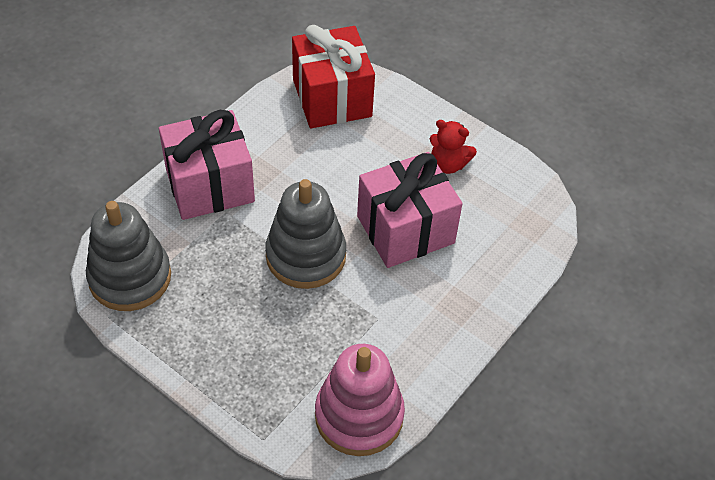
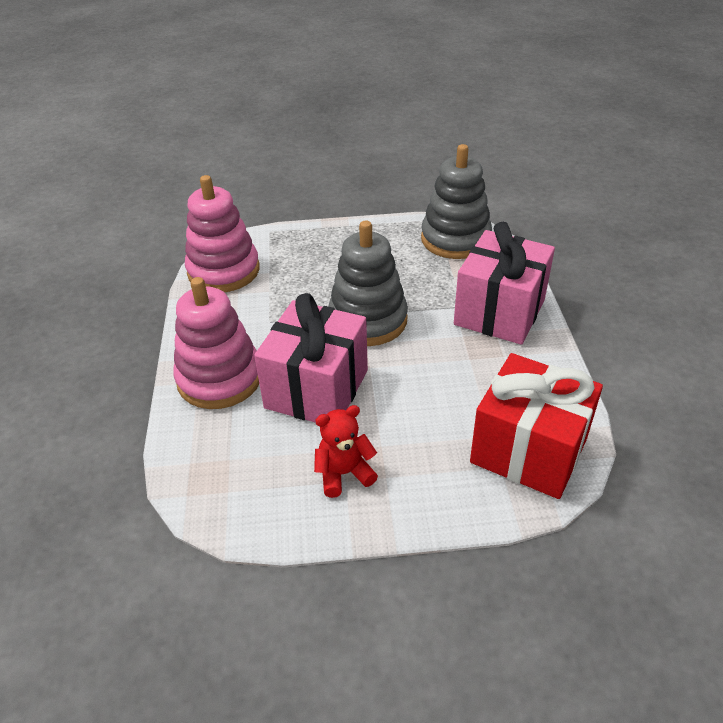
camera: 140 degrees right, 10 degrees down
(463, 293) = (220, 378): none -> pink stacking toy

